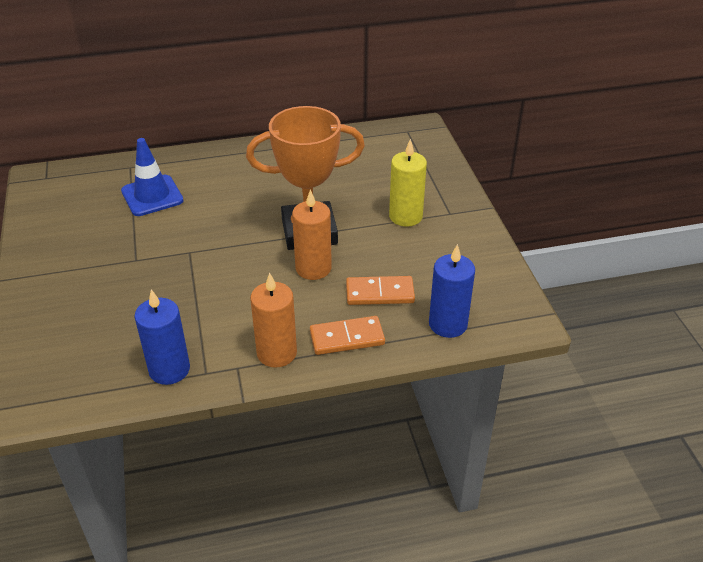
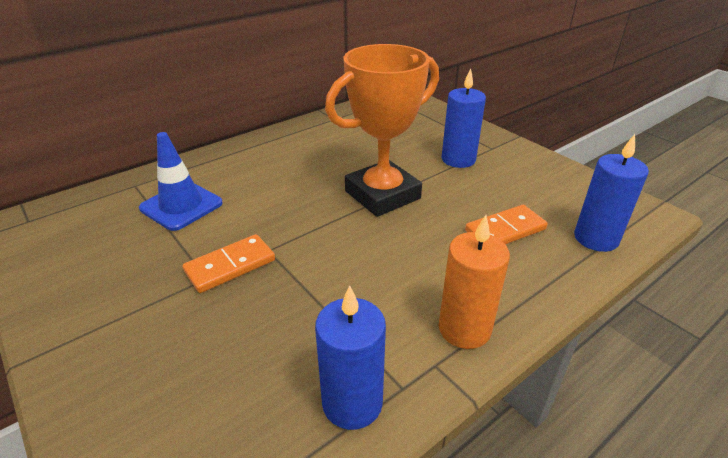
camera: 25 degrees left, 5 degrees down
(313, 268) = (418, 226): orange candle -> none
(347, 338) = (520, 285): orange domino -> orange domino (230, 266)
(405, 216) = (458, 159): yellow candle -> blue candle

